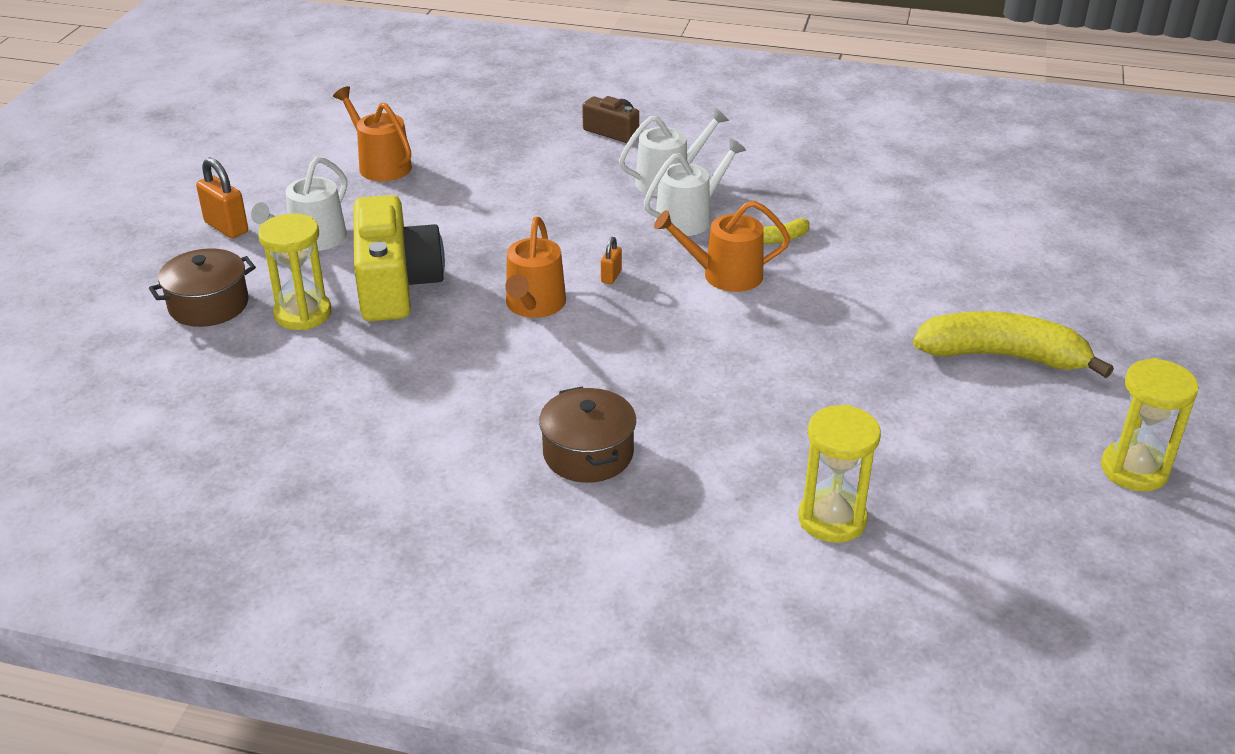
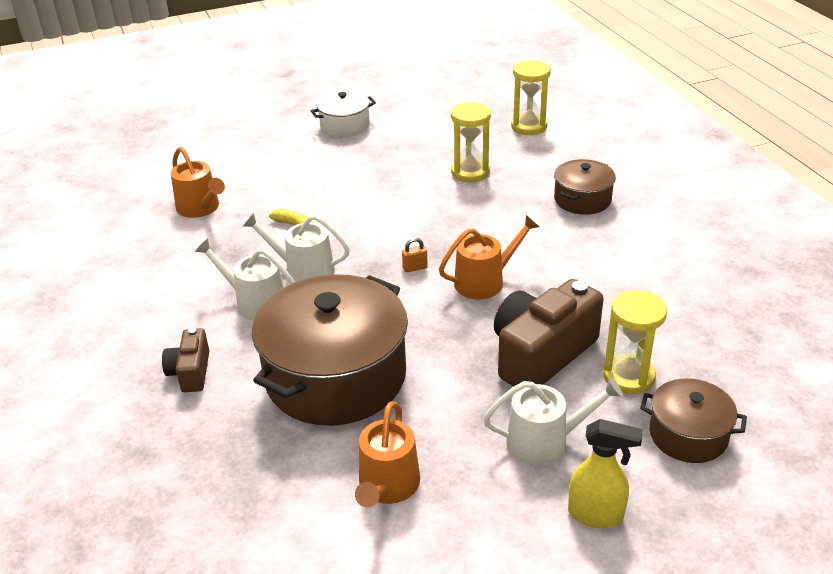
camera: 125 degrees left, 0 degrees up
(226, 227) = (596, 515): orange padlock -> yellow spray bottle
(396, 285) = (541, 354): yellow camera -> brown camera
(518, 184) = (335, 376): none -> brown pot
(725, 275) = (362, 228): orange watering can -> orange watering can (200, 208)
(1002, 356) = (345, 125): yellow banana -> white pot
(1134, 470) = (398, 79): yellow hourglass -> yellow hourglass (470, 172)

